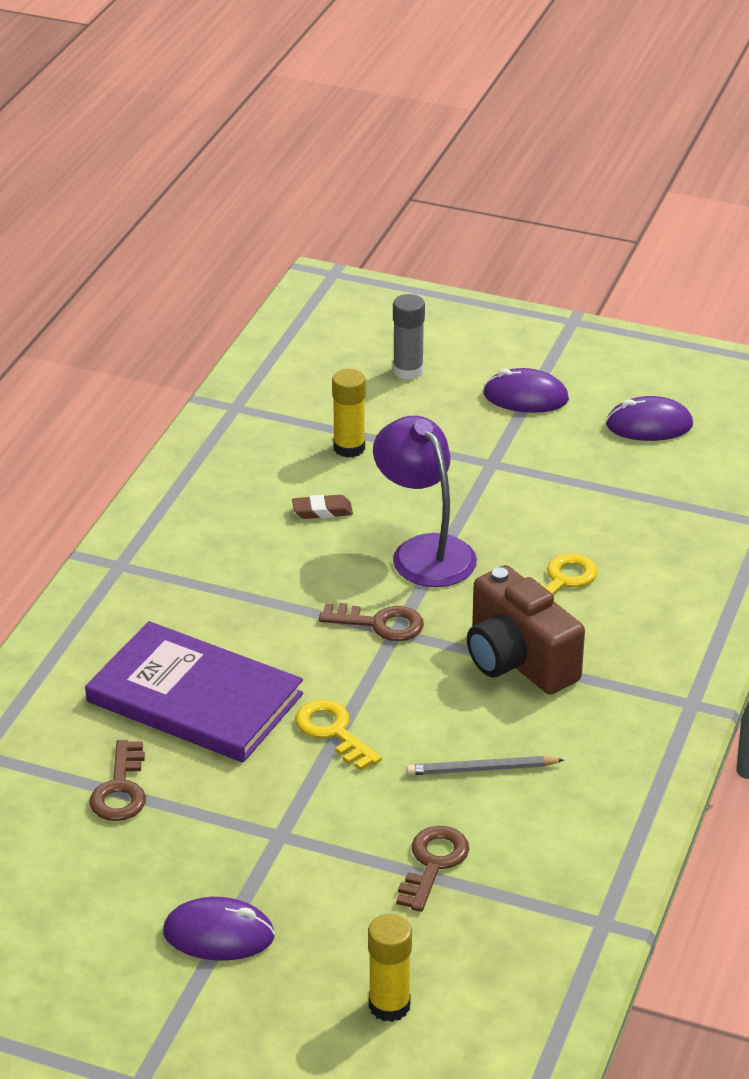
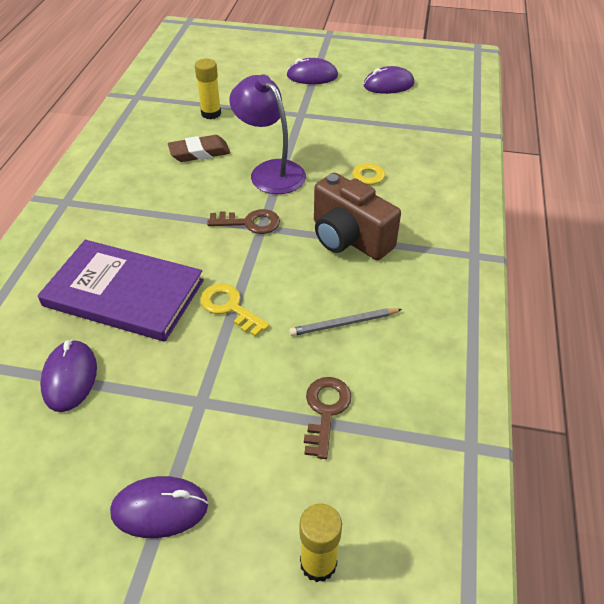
camera: 10 degrees left, 10 degrees up
(120, 789) = (70, 377): brown key -> purple mouse
(322, 511) = (199, 153): brown eraser -> brown eraser, size x1.52
(408, 371) = (239, 68): grey glue stick -> none

